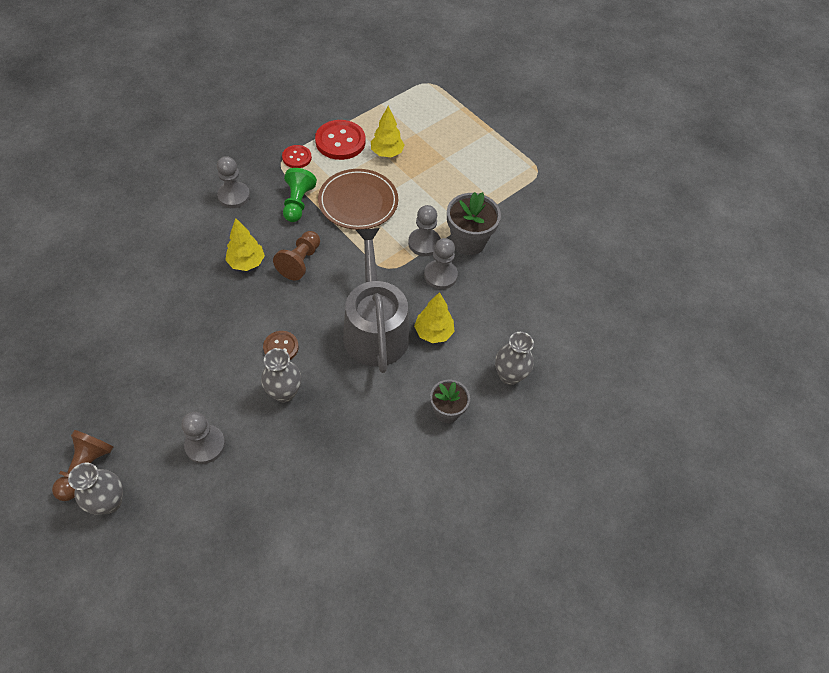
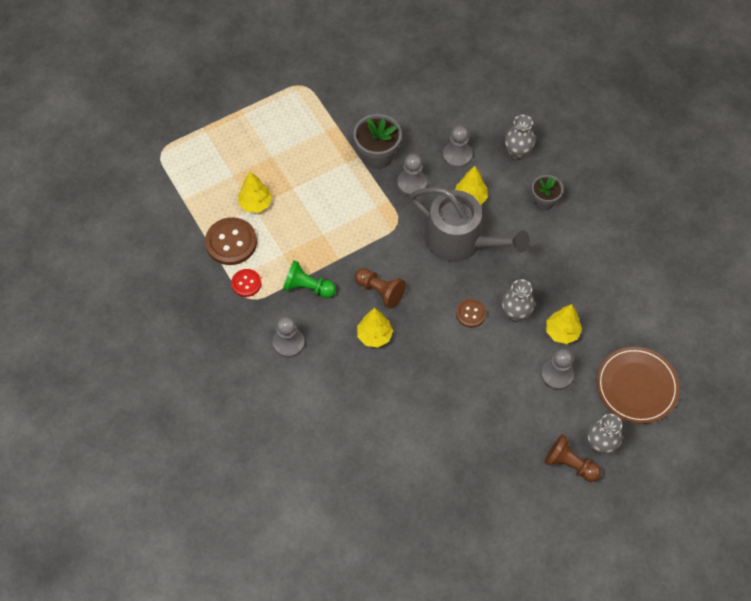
camera: 75 degrees left, 5 degrees up
(264, 446) = (562, 332): none -> yellow tree
(340, 141) = (231, 242): red button -> brown button
(358, 202) = (315, 236): brown plate -> brown plate (636, 386)
(375, 328) = (460, 240): grey watering can -> grey watering can turned 150 degrees counterclockwise
(424, 243) = (374, 190): grey pawn -> grey pawn (457, 155)

